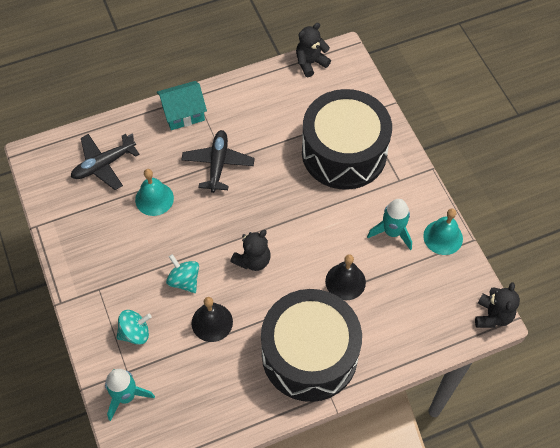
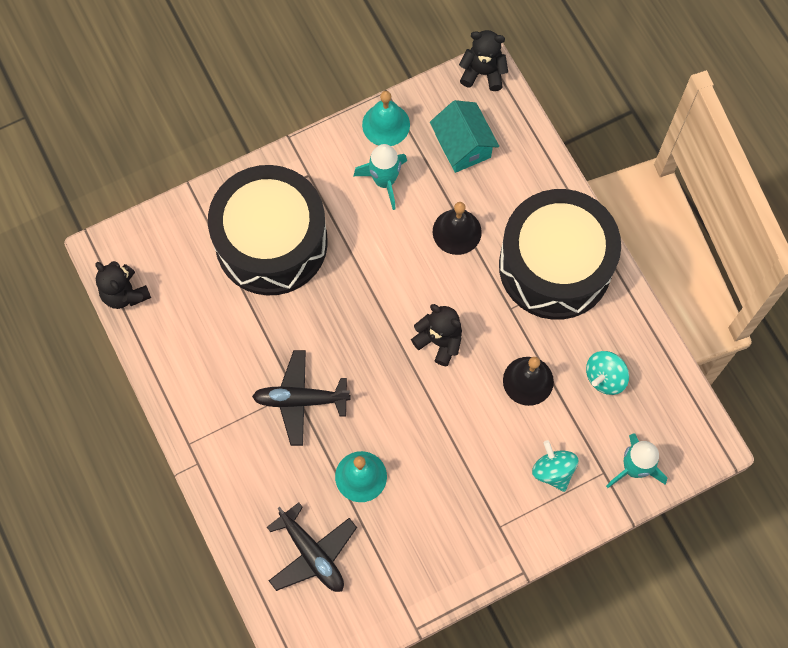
camera: 95 degrees left, 10 degrees up
(183, 113) = (220, 457): turquoise house -> turquoise house (463, 146)
(184, 280) = (476, 421): turquoise spinning top -> turquoise spinning top (605, 377)

